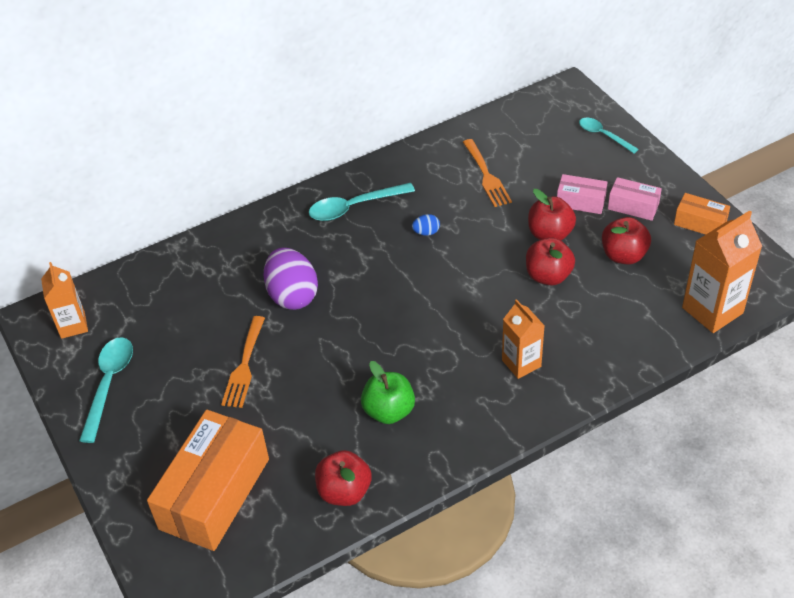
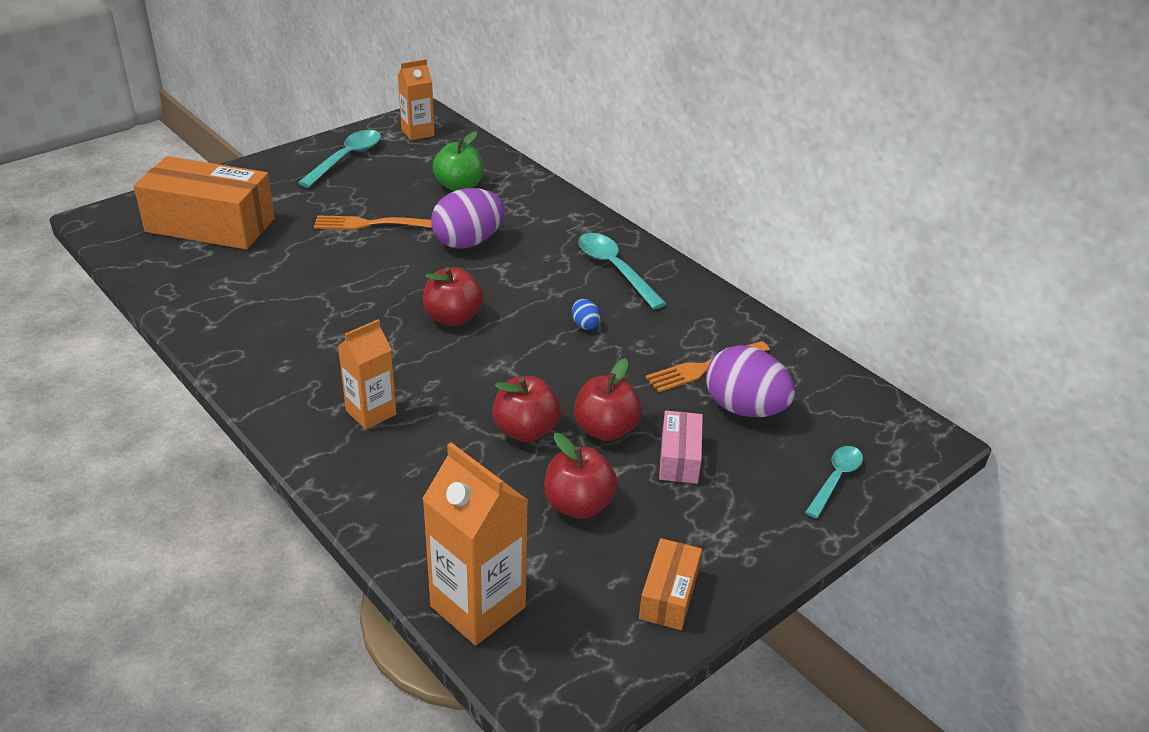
camera: 75 degrees right, 10 degrees down
(109, 384) = (347, 158): turquoise spoon -> turquoise spoon turned 60 degrees counterclockwise
(344, 491) = (198, 297): red apple -> red apple (453, 318)
(389, 411) = (302, 317): green apple -> green apple (459, 186)
(533, 163) = (744, 409): none -> purple egg
(633, 206) = (685, 514): pink box -> none

